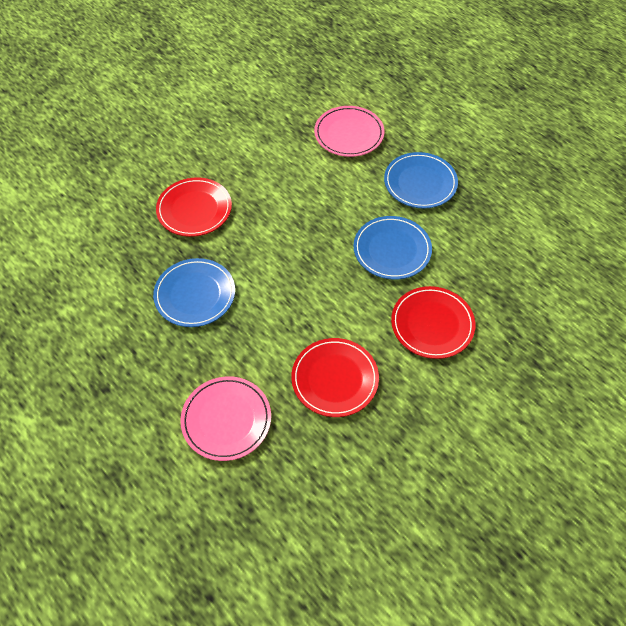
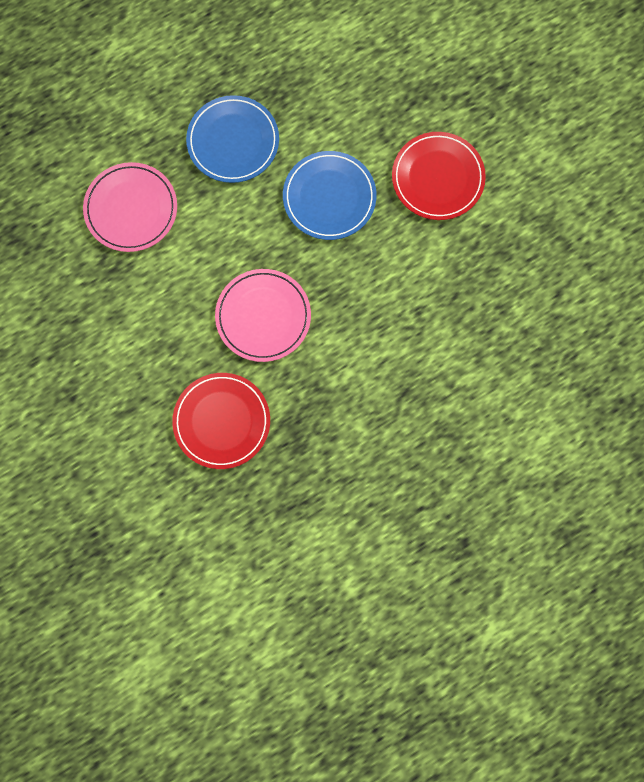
camera: 80 degrees left, 20 degrees up
(195, 294) = (353, 432): blue plate -> none
(226, 419) = (520, 413): pink plate -> pink plate (263, 316)
(335, 379) = (489, 293): red plate -> none

